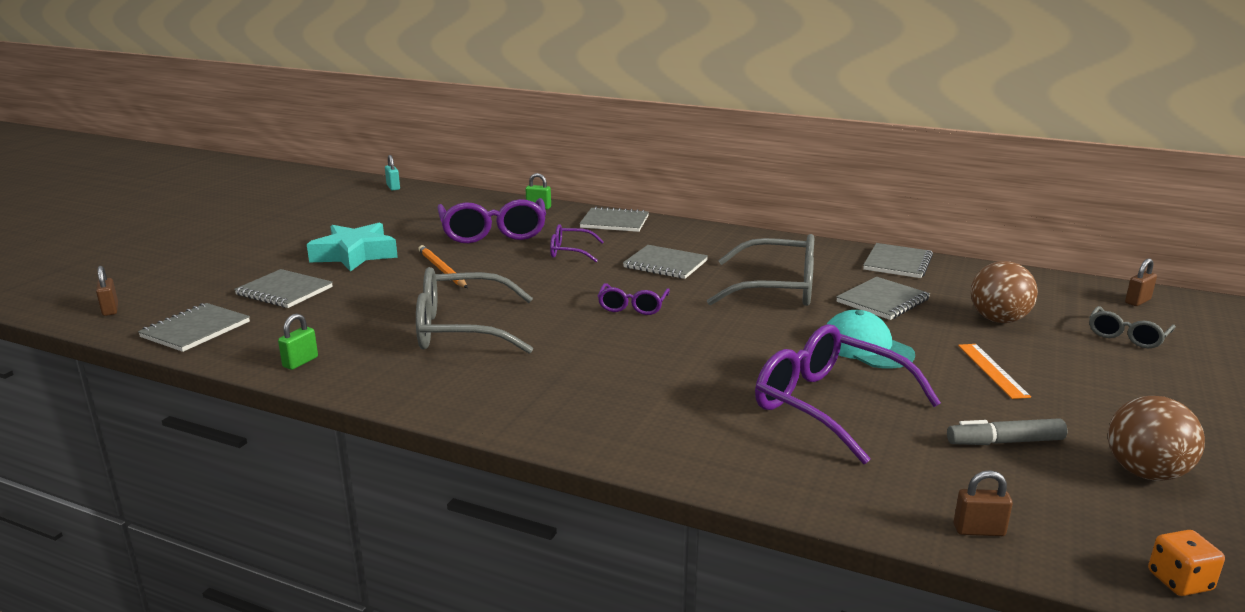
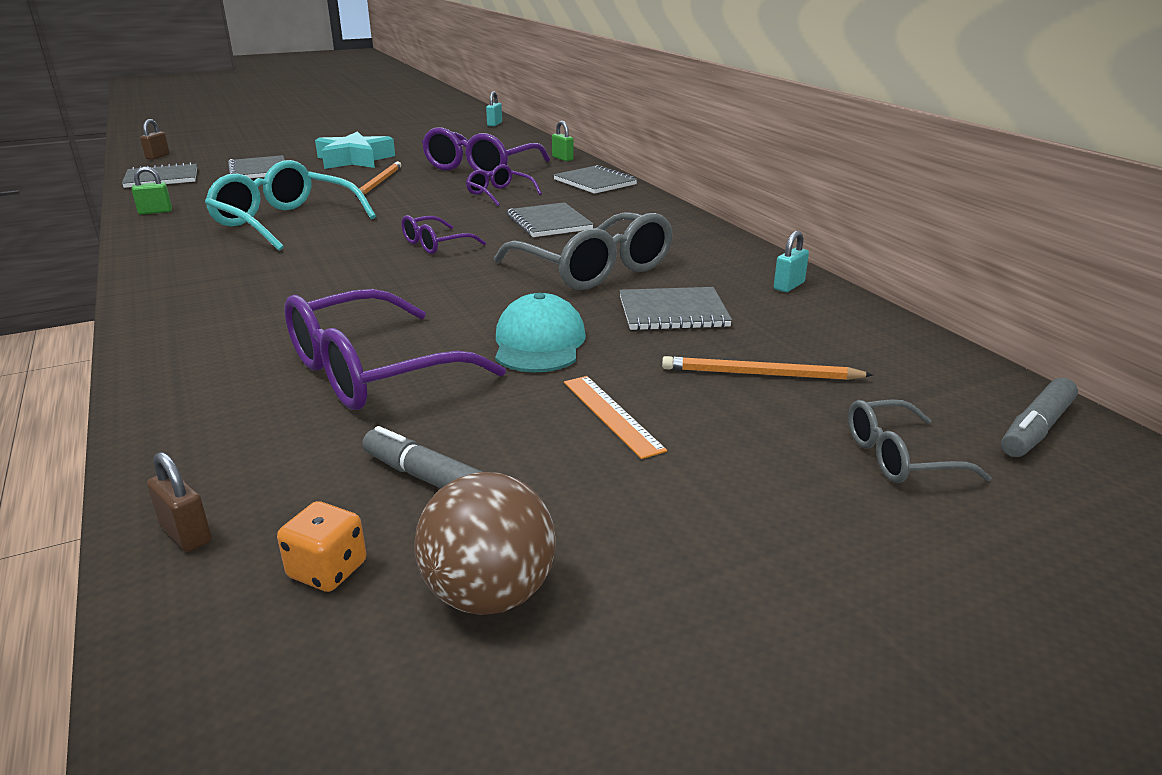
camera: 40 degrees right, 5 degrees up
(460, 329) = (285, 222): grey glasses -> turquoise glasses
(828, 405) = (371, 372): purple glasses -> purple glasses turned 120 degrees counterclockwise
(897, 263) = (789, 286): grey notebook -> turquoise padlock
(992, 370) = (612, 415): orange ruler -> orange ruler turned 60 degrees counterclockwise
(998, 320) = (760, 374): brown ball -> orange pencil
(1137, 301) = (1036, 429): brown padlock -> grey marker
(1179, 581) = (200, 713): orange dice -> orange dice (327, 570)

